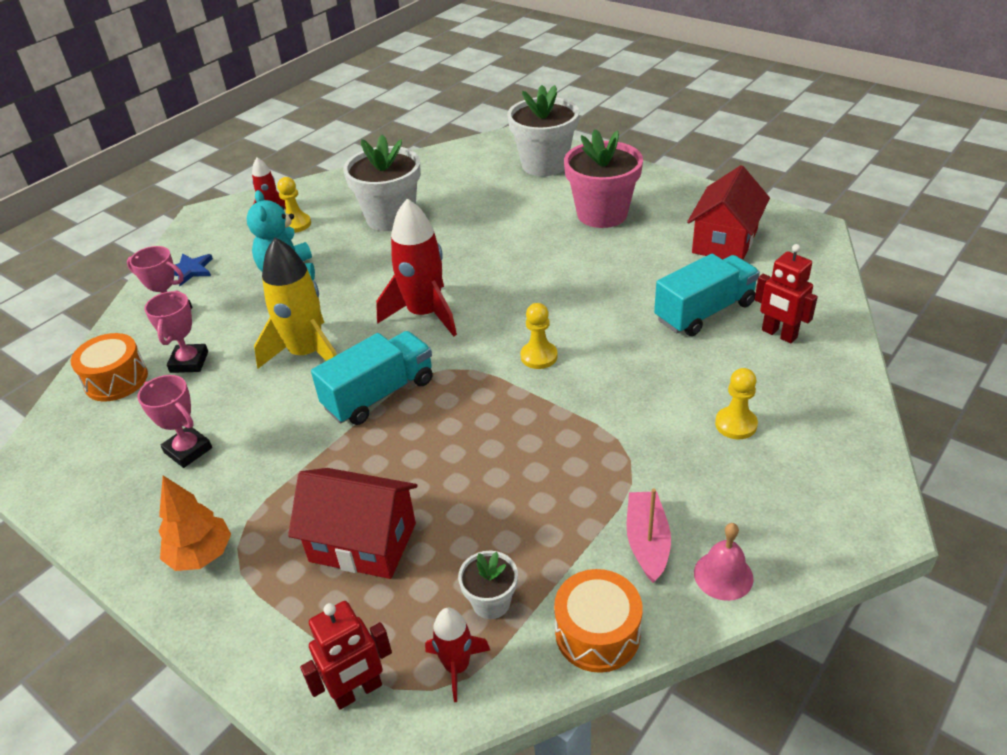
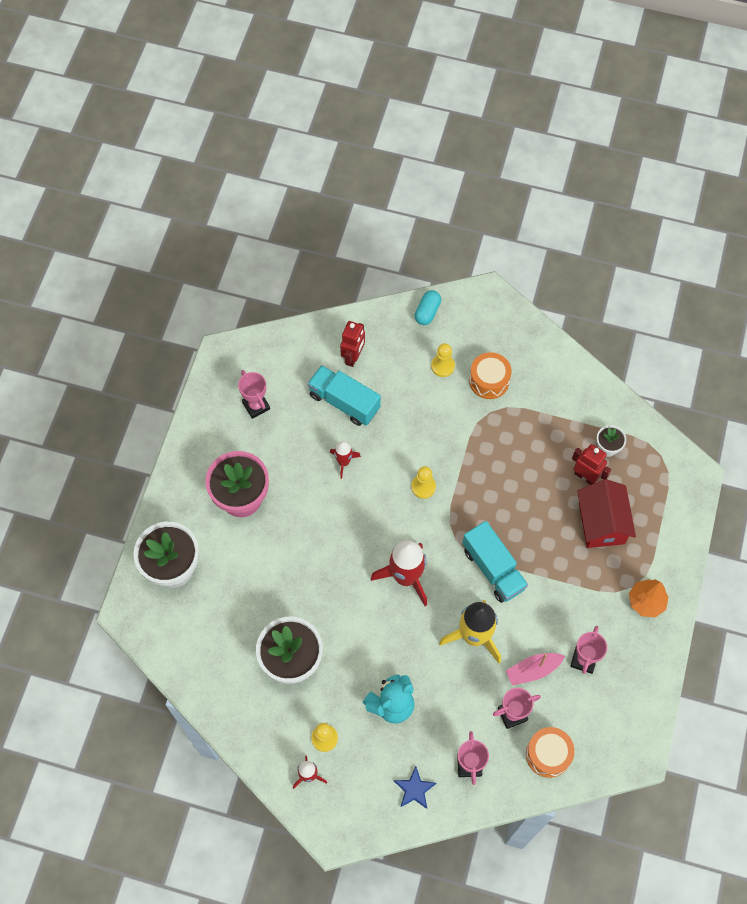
camera: 115 degrees left, 25 degrees up
(358, 691) = (677, 485): red robot -> red robot (585, 476)
(379, 394) = (493, 569): turquoise truck -> turquoise truck turned 150 degrees counterclockwise
(457, 666) = (646, 449): red rocket -> red rocket (343, 462)
(597, 633) = (602, 397): orange drum -> orange drum (489, 381)
(647, 542) = (542, 390): pink boat -> pink boat (533, 670)
(723, 575) = (547, 353): pink bell -> none
(724, 241) = (256, 406): red house -> pink trophy
(849, 432) = (427, 312): none -> turquoise capsule

